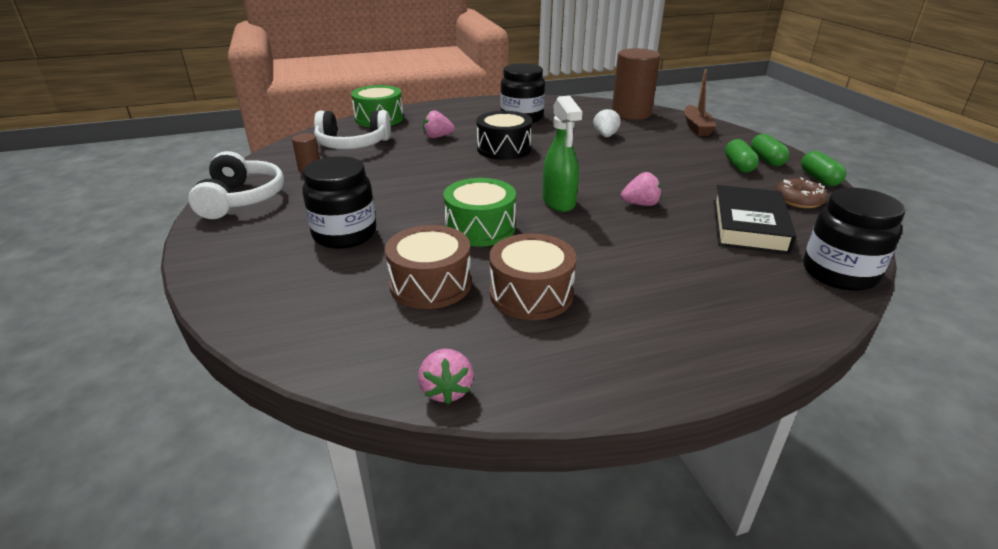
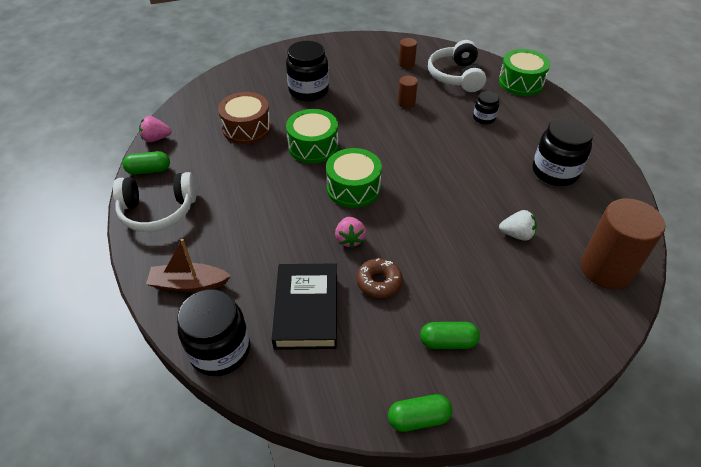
camera: 90 degrees right, 15 degrees up
(241, 199) = (357, 47): white headphones -> white headphones (158, 211)
(398, 171) = (406, 103): none -> brown cylinder
(437, 137) = (484, 118): pink strawberry -> black jar
(504, 149) = (463, 158): black drum -> none
(531, 294) = (228, 168): brown drum -> none
(559, 202) = (353, 188): green spray bottle -> green drum
(696, 127) = (574, 330): brown boat -> brown boat (189, 284)
(749, 226) = (306, 309): black book -> black book turned 75 degrees clockwise
(766, 160) = (471, 379): green capsule -> green capsule (149, 170)
(798, 200) = (360, 372): brown donut -> brown donut (379, 282)

